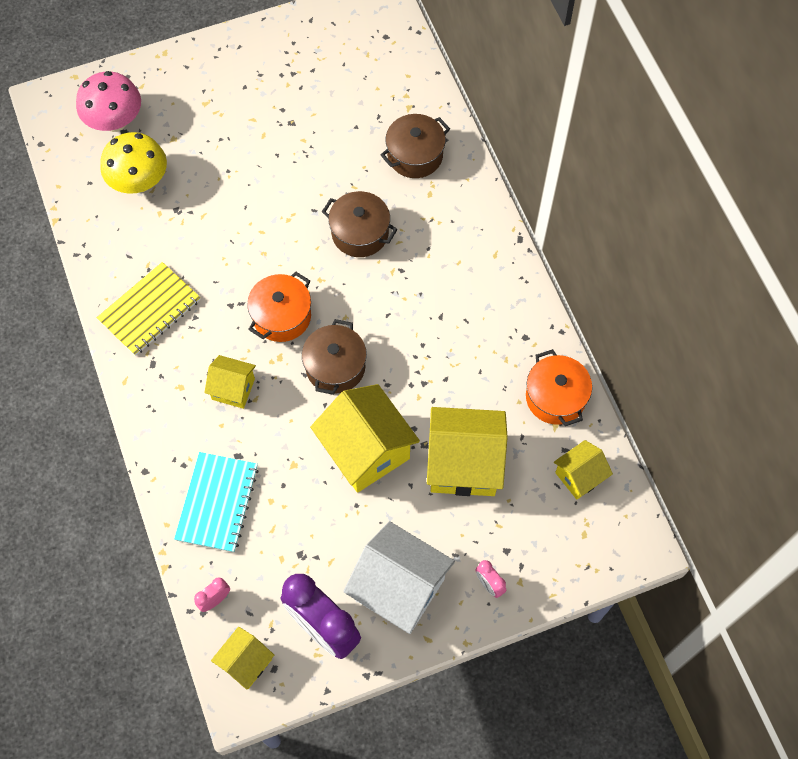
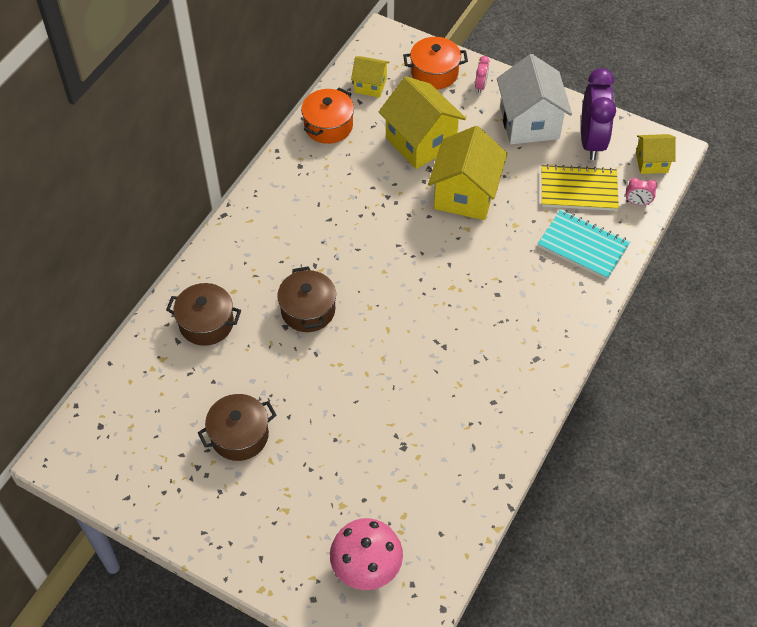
camera: 130 degrees left, 10 degrees down
(139, 181) = (404, 496): yellow mushroom -> none
(149, 310) = (500, 394): yellow notebook -> yellow notebook (578, 190)
(217, 503) = (583, 246): turquoise notebook -> turquoise notebook turned 60 degrees clockwise
(233, 389) = (502, 296): yellow house -> none
(282, 316) = (421, 309): orange pot -> orange pot (434, 73)
(335, 367) = (426, 251): brown pot -> brown pot (239, 435)

